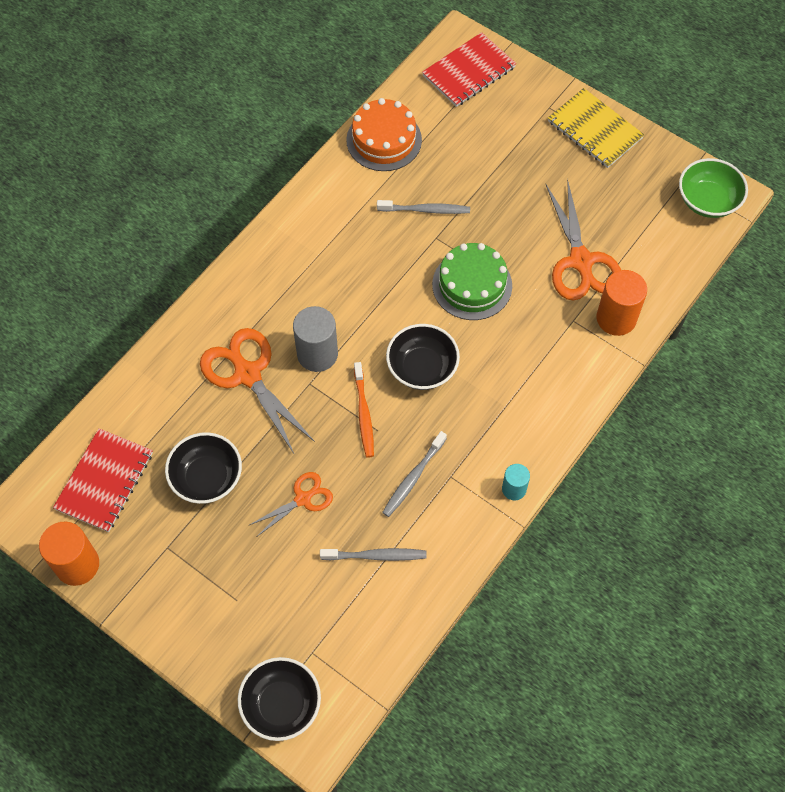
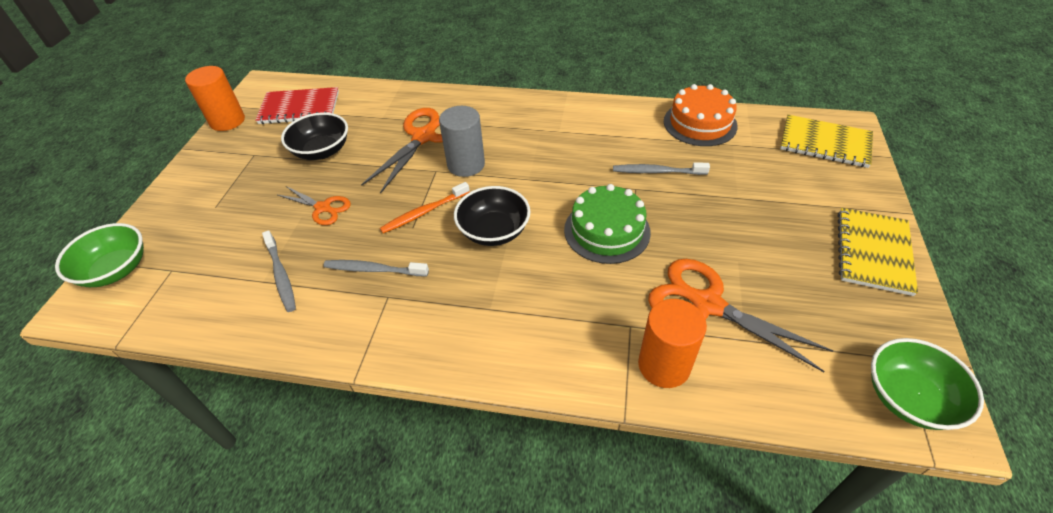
camera: 65 degrees right, 15 degrees down
(281, 705) = (116, 270): black bowl -> green bowl
(425, 210) = (657, 172): grey toothbrush -> grey toothbrush turned 120 degrees clockwise
(469, 72) = (825, 143): red notebook -> yellow notebook
(514, 489) = (395, 354): turquoise cylinder -> none
(581, 262) = (706, 304): orange scissors -> orange scissors turned 75 degrees clockwise

